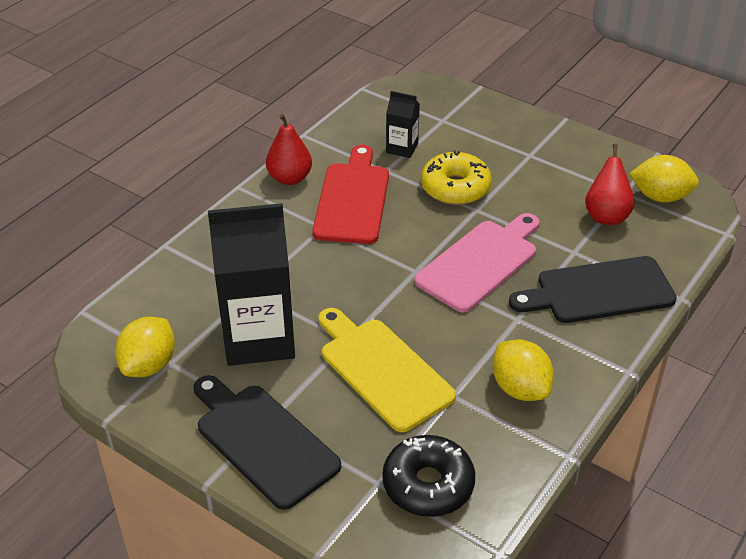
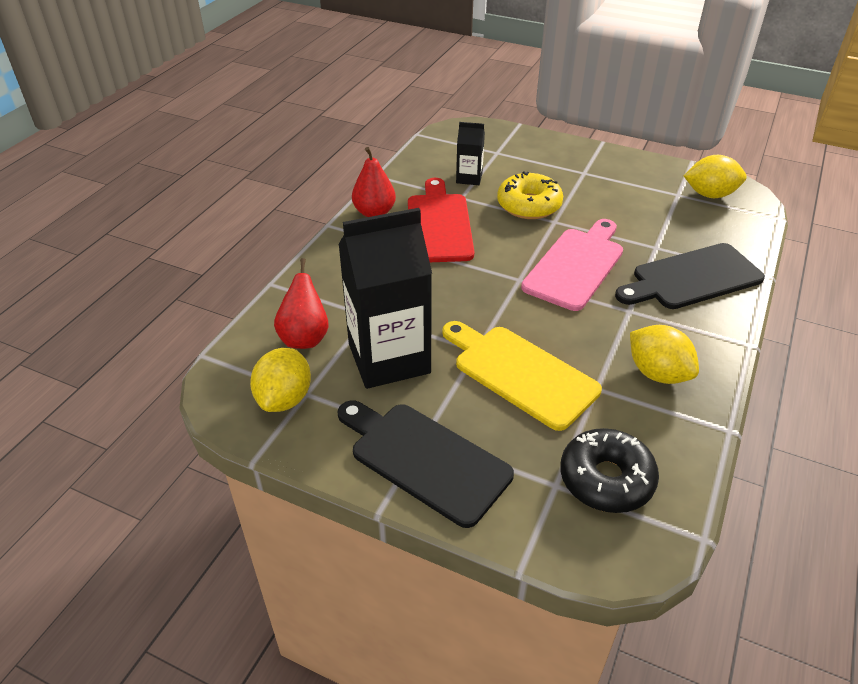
camera: 10 degrees left, 0 degrees up
(606, 216) = (671, 214): red pear -> red pear (305, 338)

